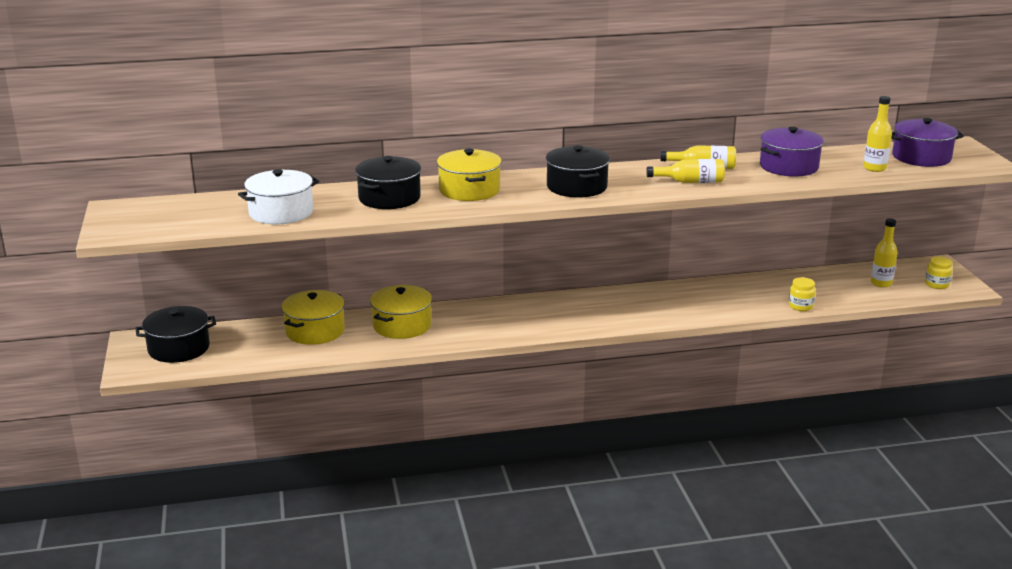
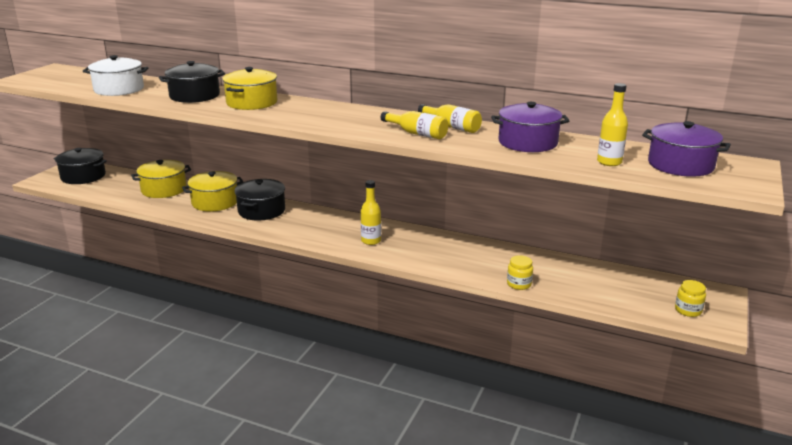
camera: 35 degrees right, 0 degrees up
(577, 187) = (325, 117): black pot -> black pot (261, 211)
(881, 283) = (629, 291): yellow bottle -> yellow bottle (371, 241)

